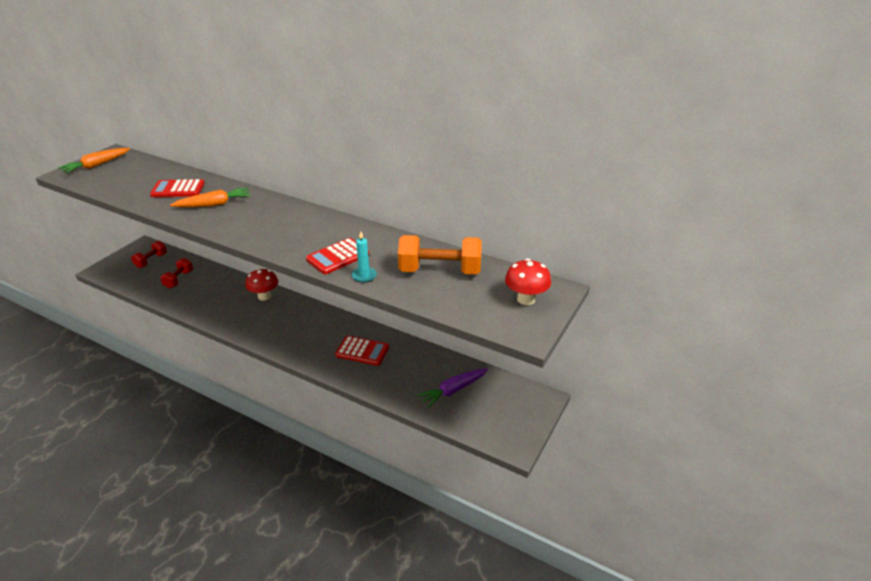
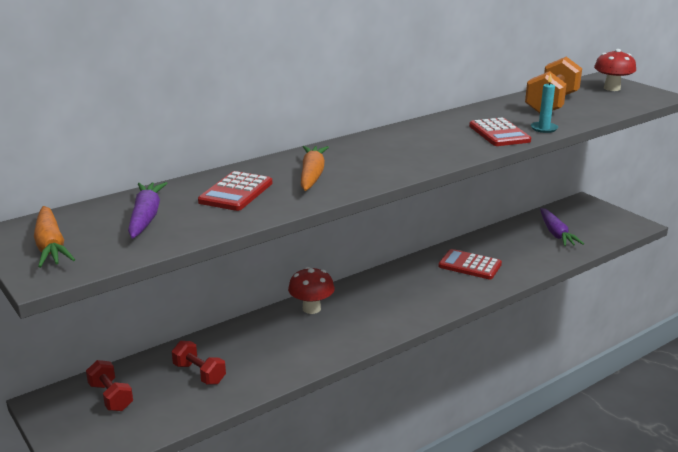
camera: 65 degrees left, 10 degrees down
(136, 176) = (146, 217): none -> purple carrot
(362, 351) = (470, 265): red calculator -> red calculator turned 105 degrees counterclockwise

